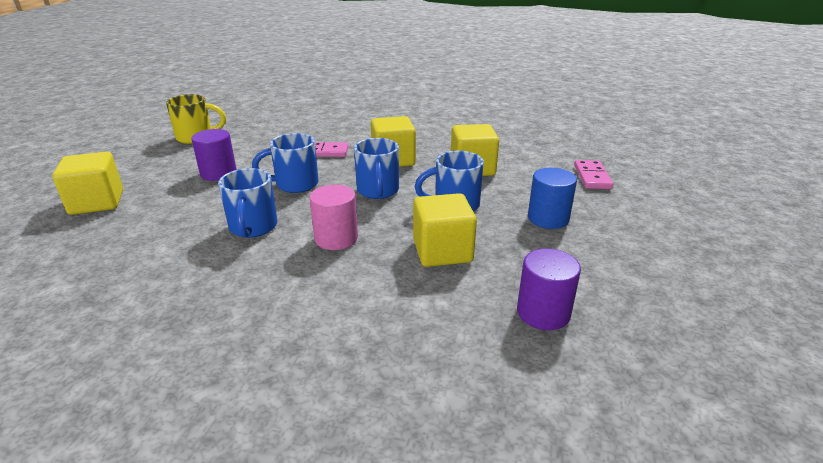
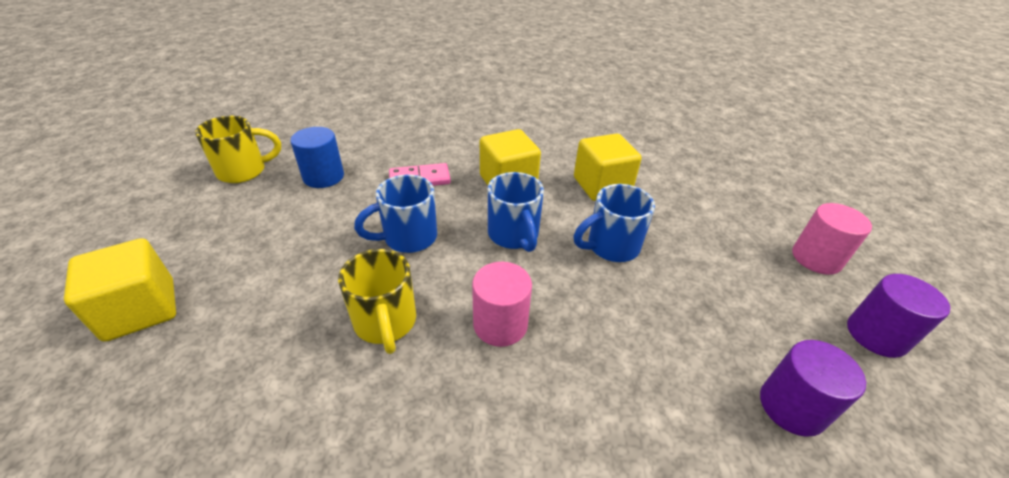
camera: 15 degrees left, 10 degrees up
(218, 173) = (299, 231): purple cylinder -> purple cylinder (876, 335)
(253, 228) = (386, 323): blue mug -> yellow mug
(442, 251) = (634, 325): yellow cube -> none
(548, 218) = (718, 252): blue cylinder -> blue cylinder (323, 177)
(592, 177) = (728, 184): pink domino -> none
(640, 231) = (816, 258): none -> pink cylinder

